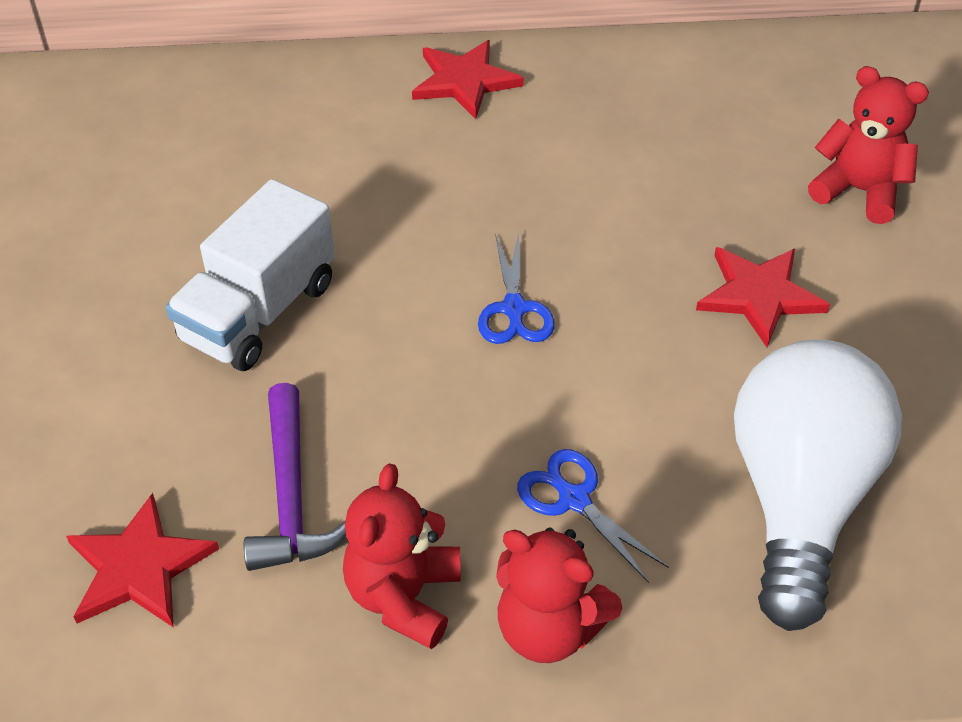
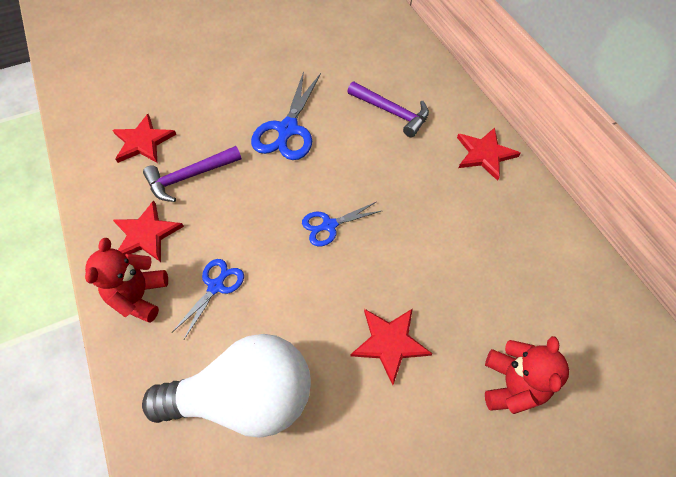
camera: 70 degrees right, 10 degrees up
(259, 312) = (287, 130): white truck -> blue scissors
(307, 158) = (391, 112): none -> purple hammer
(404, 596) = (146, 234): red teddy bear -> red star

